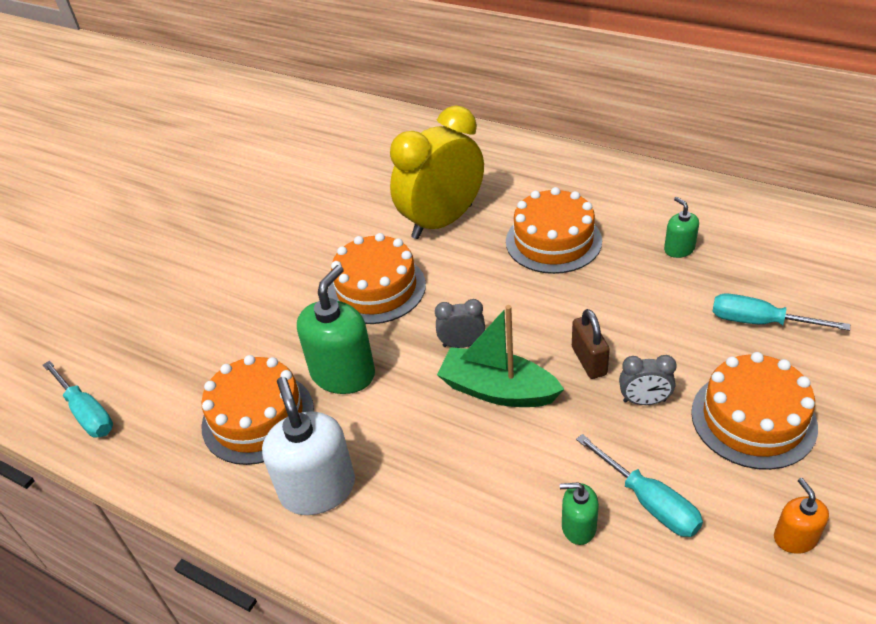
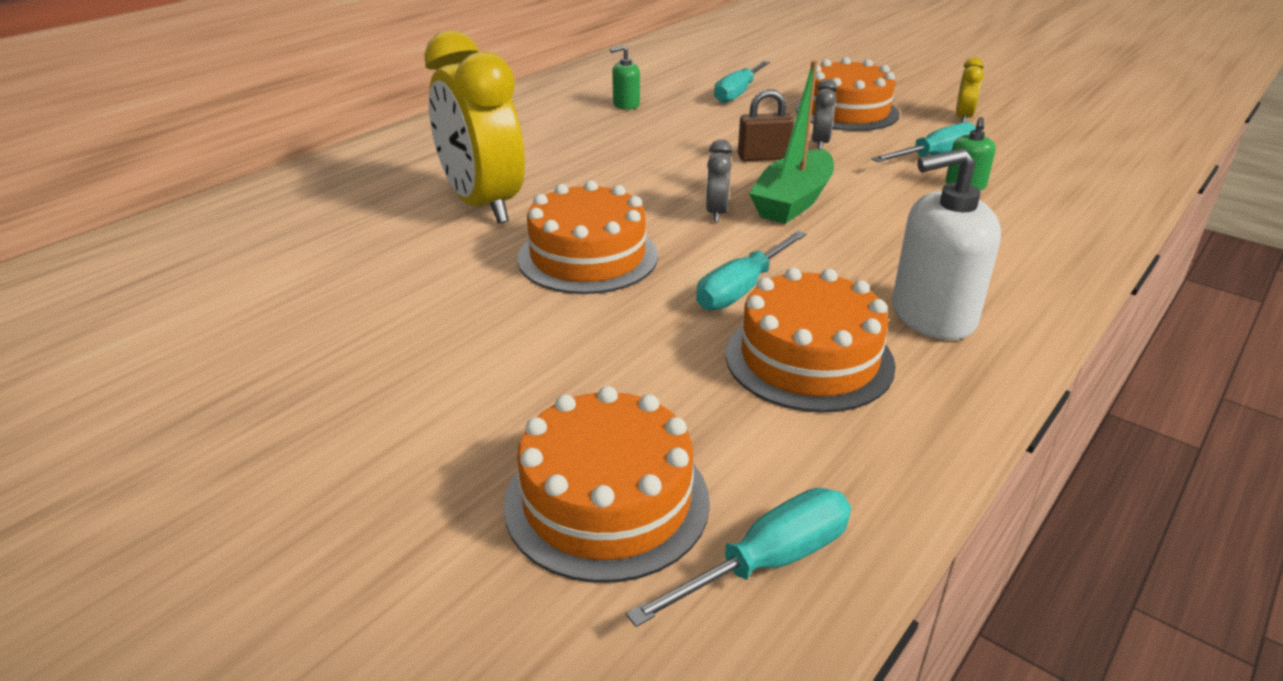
camera: 85 degrees left, 10 degrees down
(343, 373) = (741, 289): green soap dispenser -> turquoise screwdriver
(553, 241) = (572, 151): orange cake -> orange cake (607, 501)
(795, 538) = (963, 118): orange soap dispenser -> yellow clock

